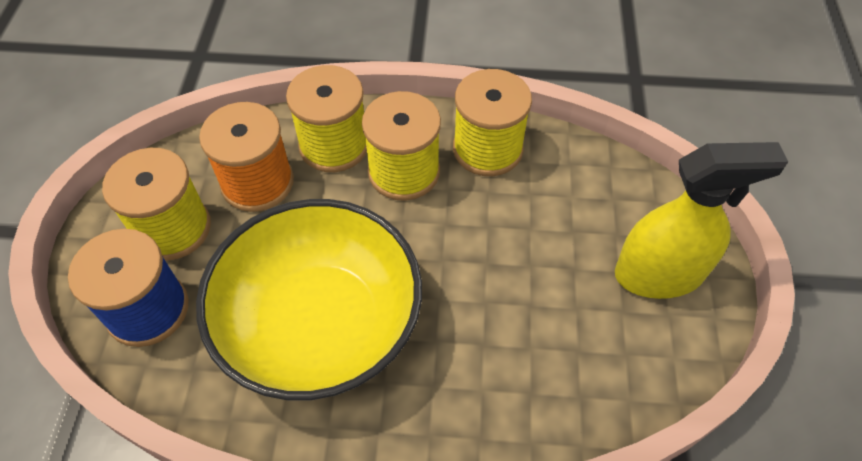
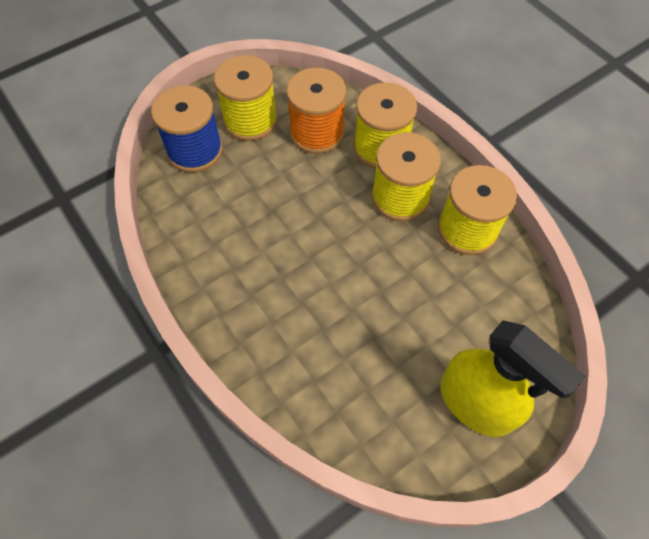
camera: 50 degrees right, 5 degrees up
(320, 324) = (258, 234): yellow bowl -> none

